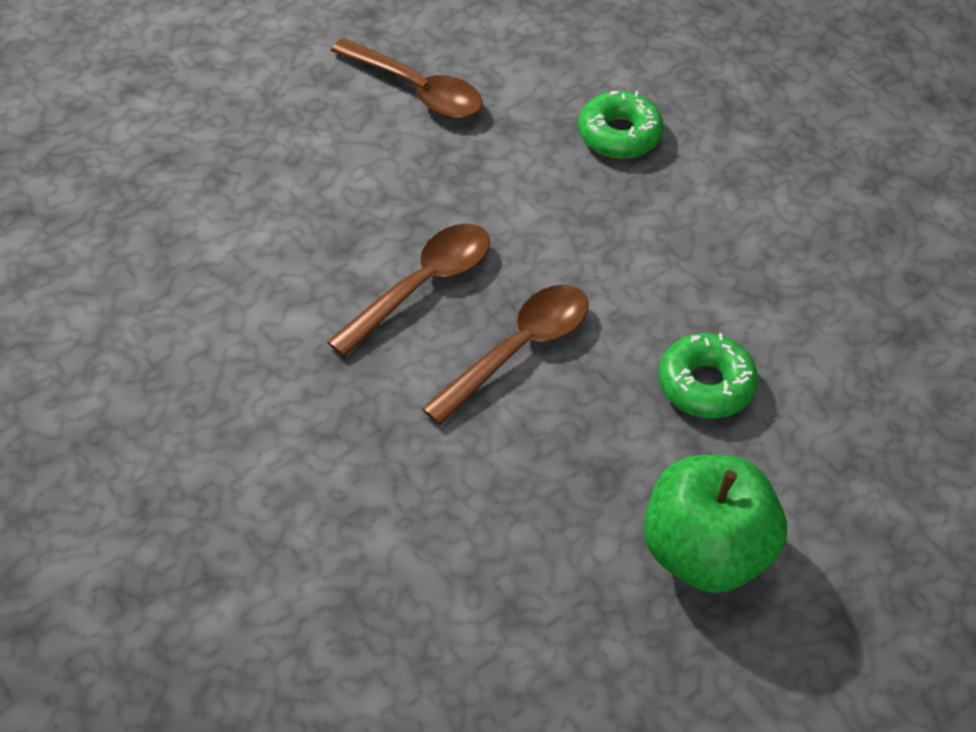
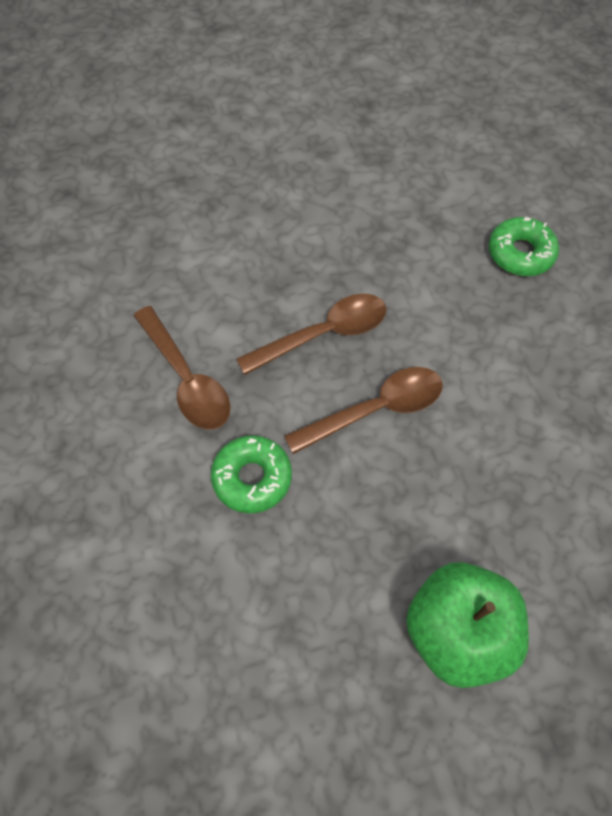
camera: 20 degrees right, 10 degrees up
(417, 89) = (379, 174): brown spoon -> brown spoon (186, 378)
(705, 384) = (511, 487): green donut -> green donut (252, 478)

